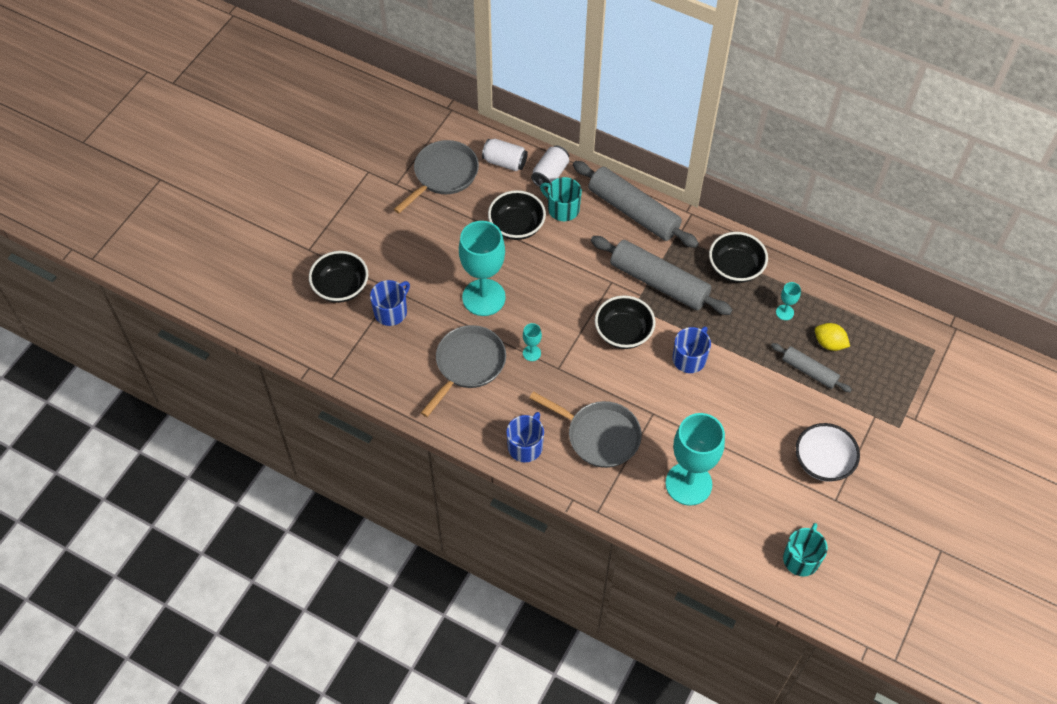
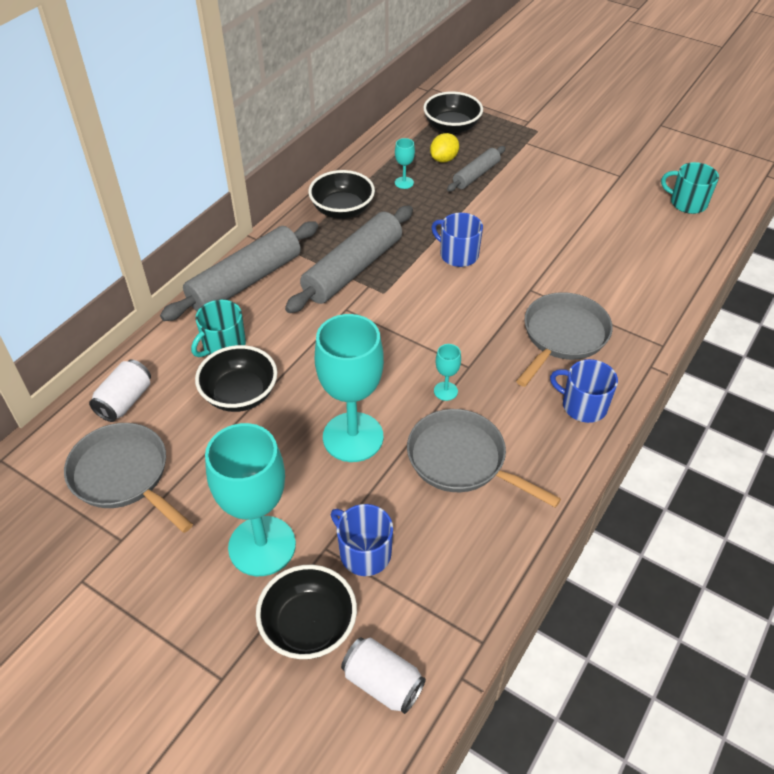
camera: 85 degrees left, 10 degrees down
(550, 174) = (162, 354): white can -> white can (382, 683)
(623, 332) = (420, 304): black bowl -> black bowl (451, 127)
(688, 484) = (616, 270): turquoise goblet -> turquoise goblet (262, 546)
(823, 462) = (579, 178): white bowl -> none

